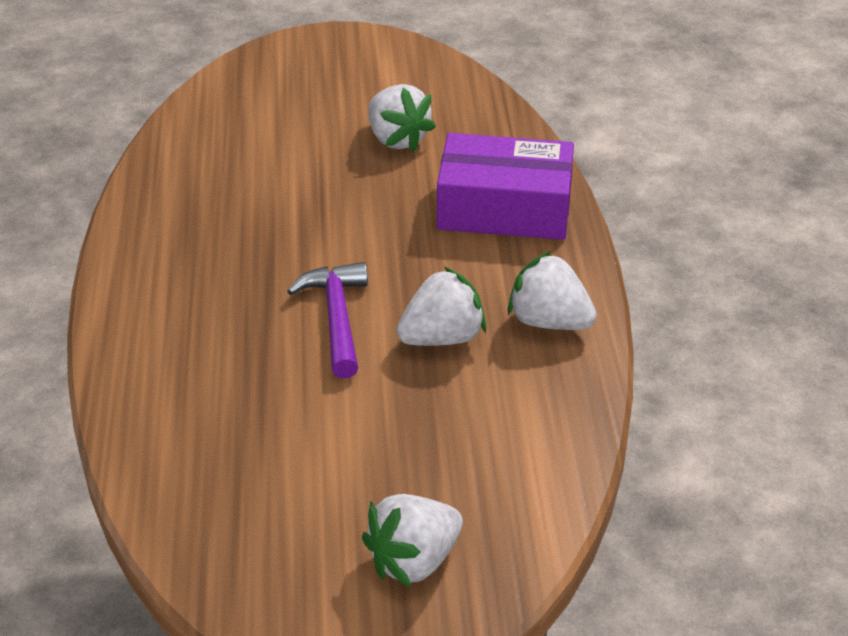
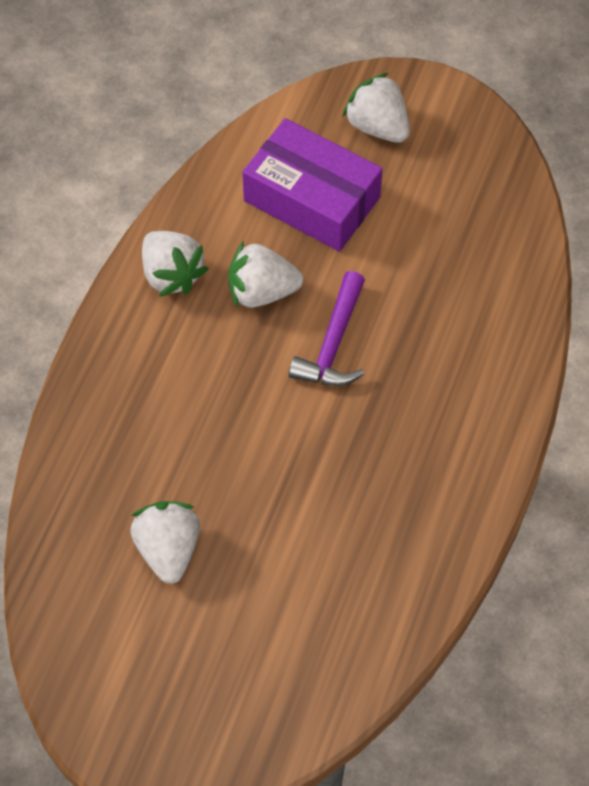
camera: 155 degrees left, 20 degrees up
(414, 560) = (377, 126): white strawberry -> white strawberry turned 120 degrees counterclockwise
(504, 208) = (127, 412): purple box -> purple box (311, 199)

